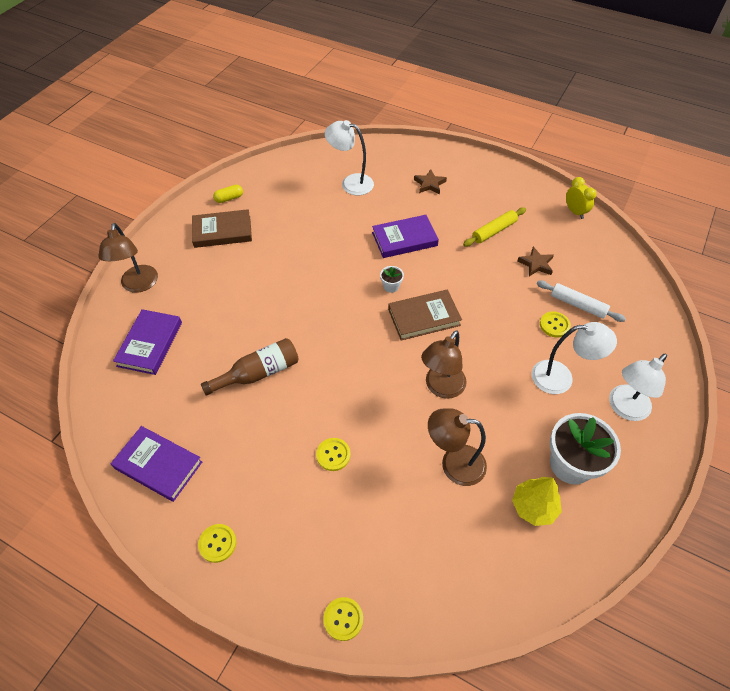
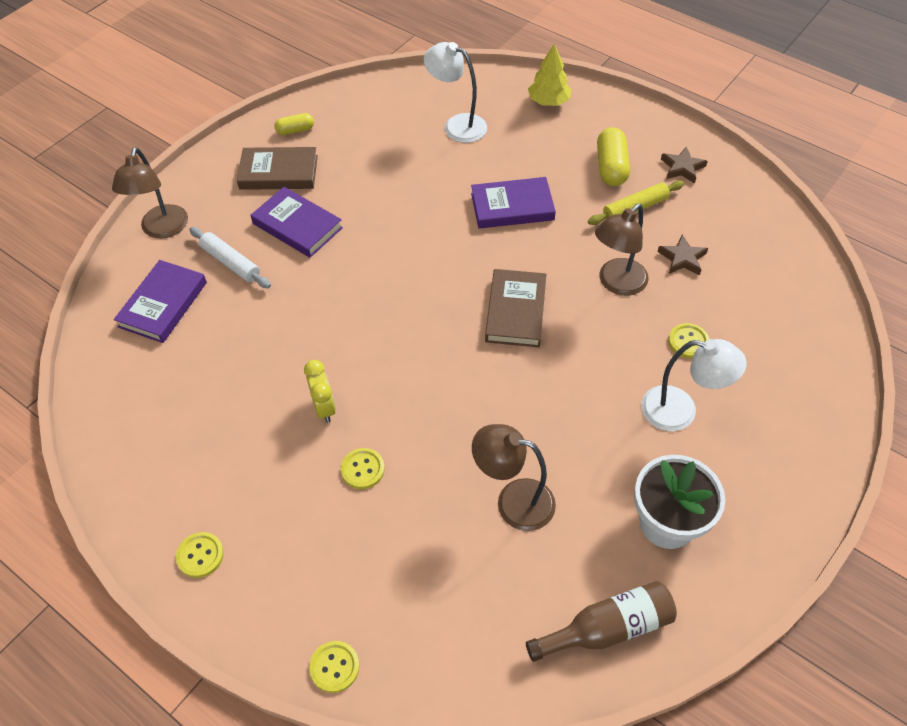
camera: 10 degrees right, 0 degrees up
(158, 465) = (147, 453): purple book -> purple book (297, 226)
(258, 373) = (289, 356): brown bottle -> brown bottle (607, 628)
(391, 286) = (481, 266): white flower pot -> none
(424, 317) = (515, 311): brown book -> brown book turned 75 degrees counterclockwise
(429, 184) = (562, 137): brown star -> brown star (682, 168)
(441, 388) = (518, 404): brown lamp -> brown lamp (616, 284)
(470, 203) = (611, 167): none -> yellow capsule
(533, 506) = (605, 568): yellow tree -> yellow tree (548, 101)
(575, 212) = (753, 194): yellow clock -> yellow clock (324, 407)
(578, 305) = (726, 319): white rolling pin -> white rolling pin (231, 263)
(624, 408) = (757, 461): white lamp -> none

